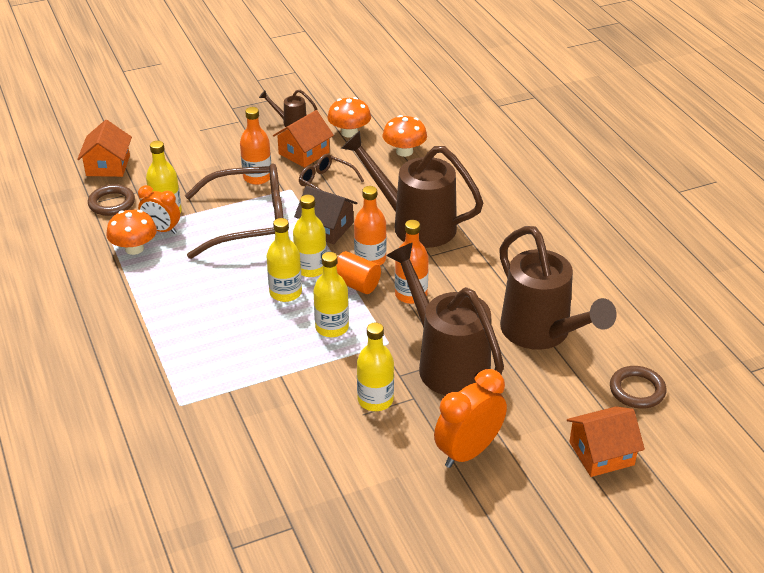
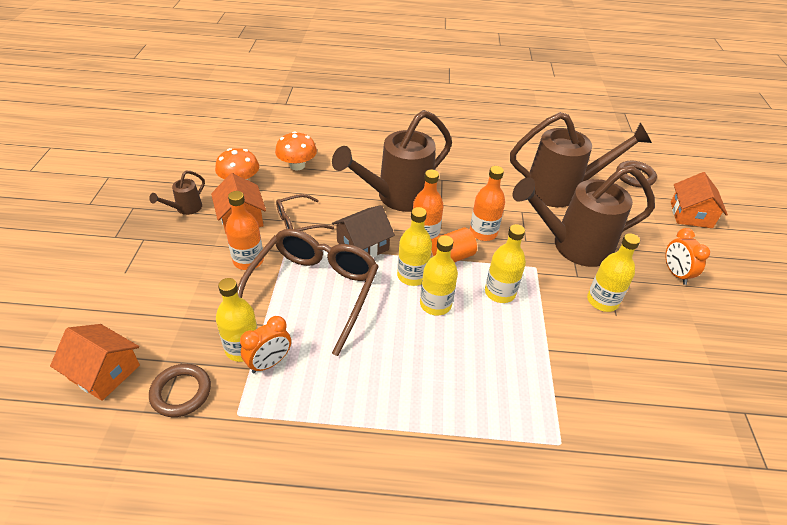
camera: 65 degrees left, 5 degrees up
(134, 248) = (282, 398): orange mushroom -> none
(468, 452) = (675, 273): orange clock -> orange clock, size x0.65

